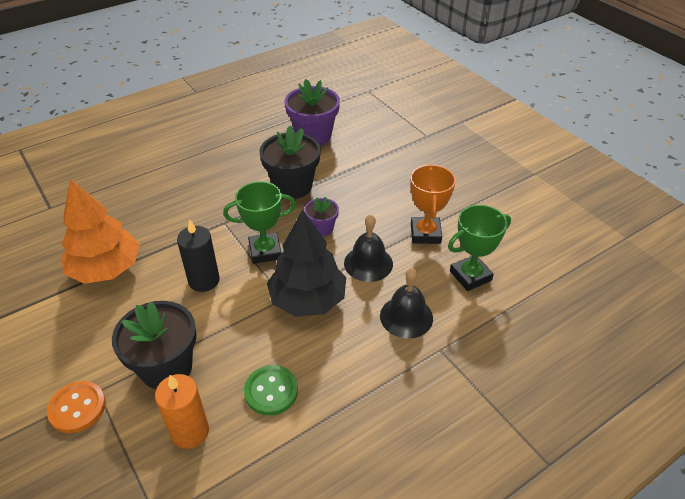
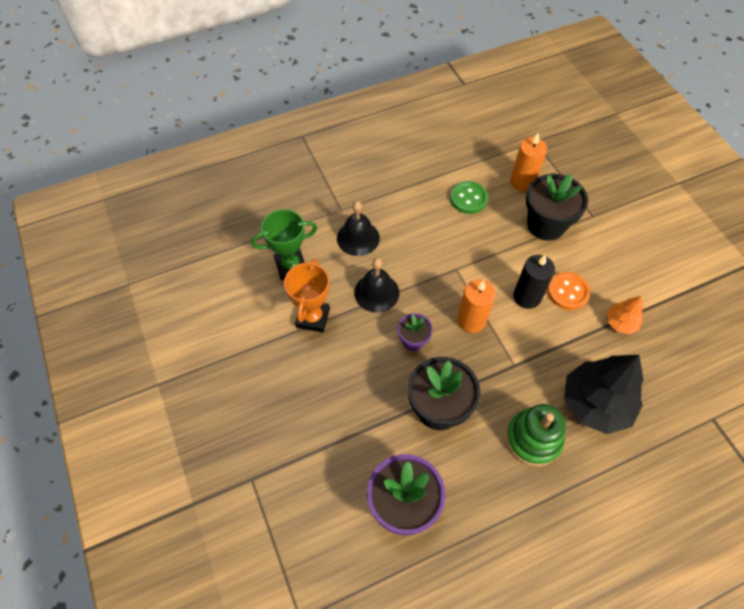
camera: 170 degrees left, 15 degrees up
(77, 408) = (603, 206): orange button -> orange button (568, 292)
(106, 269) = (621, 323): orange tree -> orange tree, size x0.50
(213, 178) = (533, 439): none -> green stacking toy
(265, 251) = (471, 321): green trophy -> orange candle
(308, 300) = (435, 264): black tree -> black tree (595, 404)

